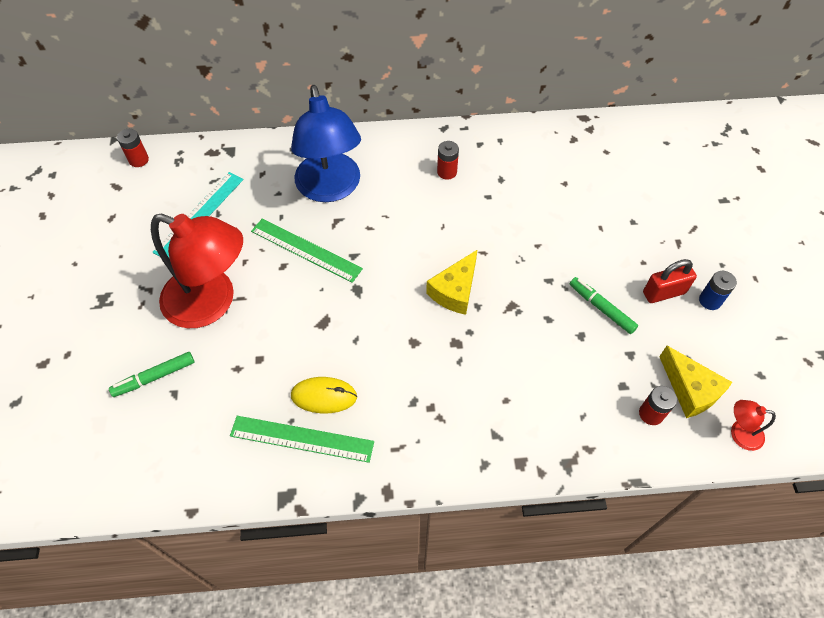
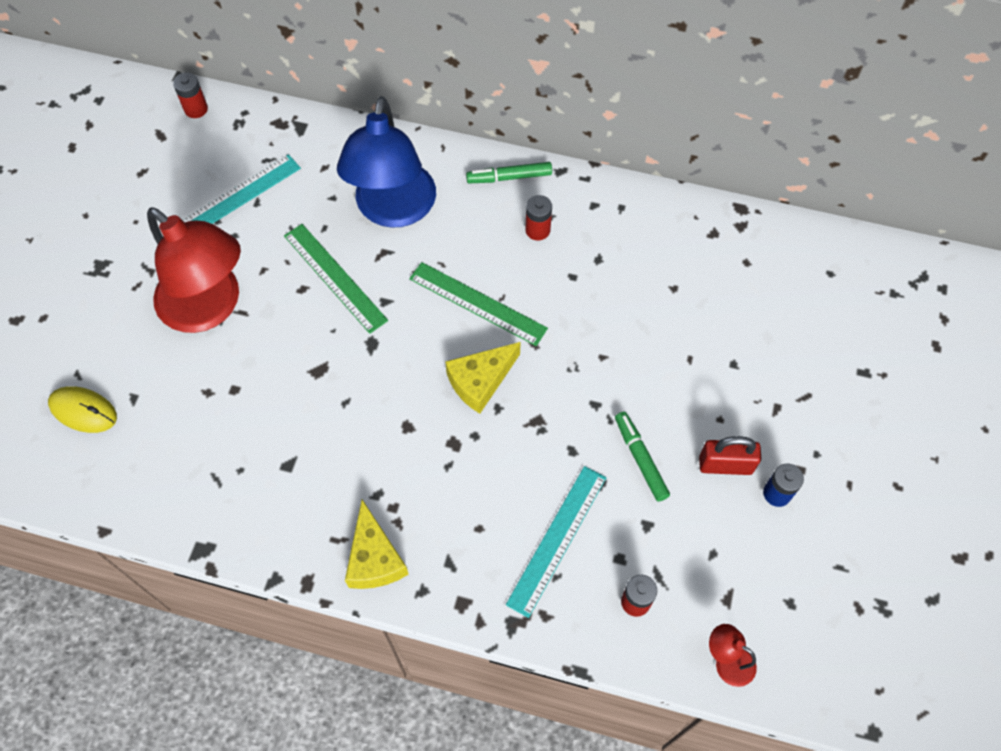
camera: 20 degrees right, 5 degrees up
(154, 377) = (120, 373): green marker -> green marker (509, 177)
(302, 439) = (243, 493): green ruler -> green ruler (477, 303)
(324, 396) = (285, 455): yellow mouse -> yellow mouse (83, 410)
(570, 388) = (557, 539): none -> turquoise ruler
(690, 390) = (696, 591): yellow cheese -> yellow cheese (374, 558)

